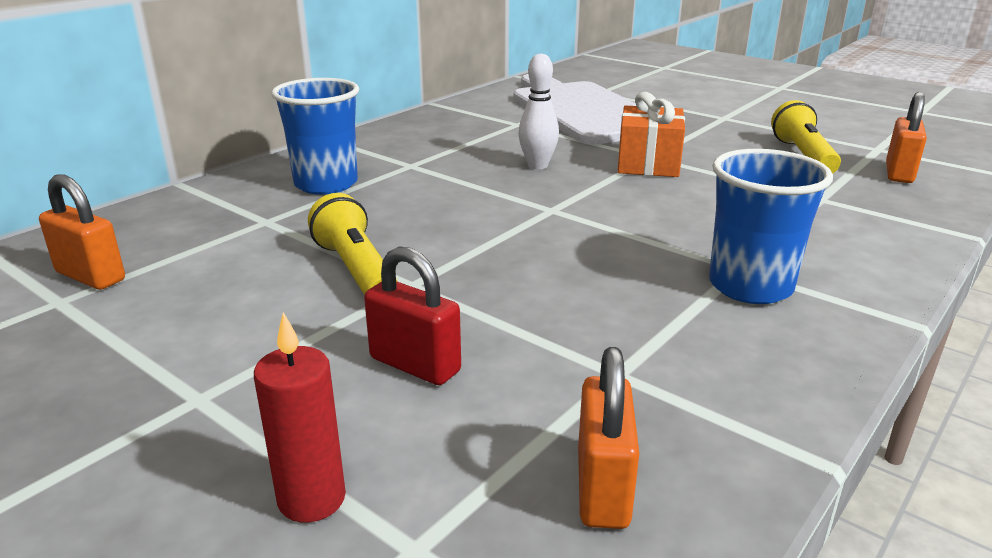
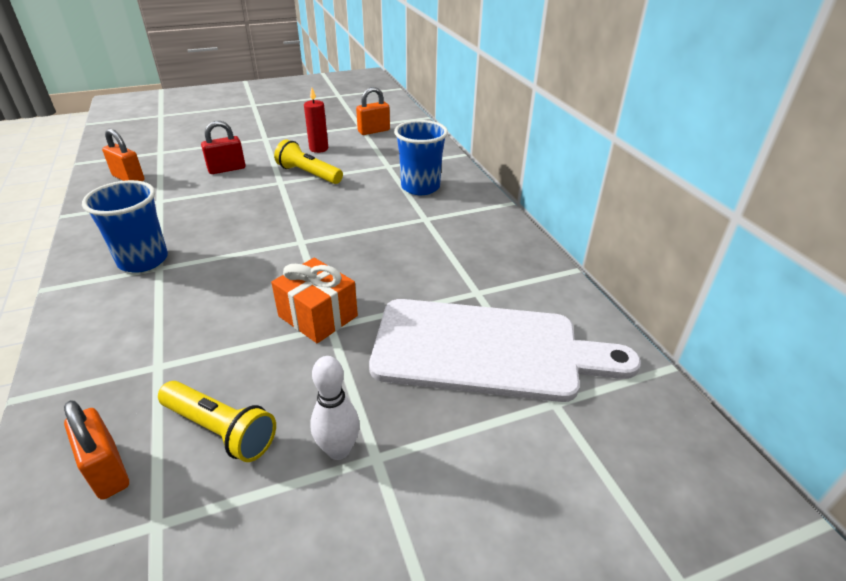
camera: 120 degrees right, 10 degrees up
(312, 499) = (197, 145): red candle -> red candle (319, 149)
(356, 270) = (308, 174): yellow flashlight -> yellow flashlight turned 150 degrees counterclockwise
(537, 166) = (371, 263): white bowling pin -> white bowling pin (338, 450)

